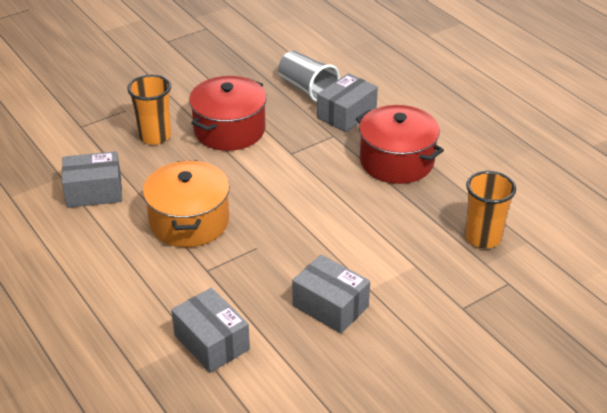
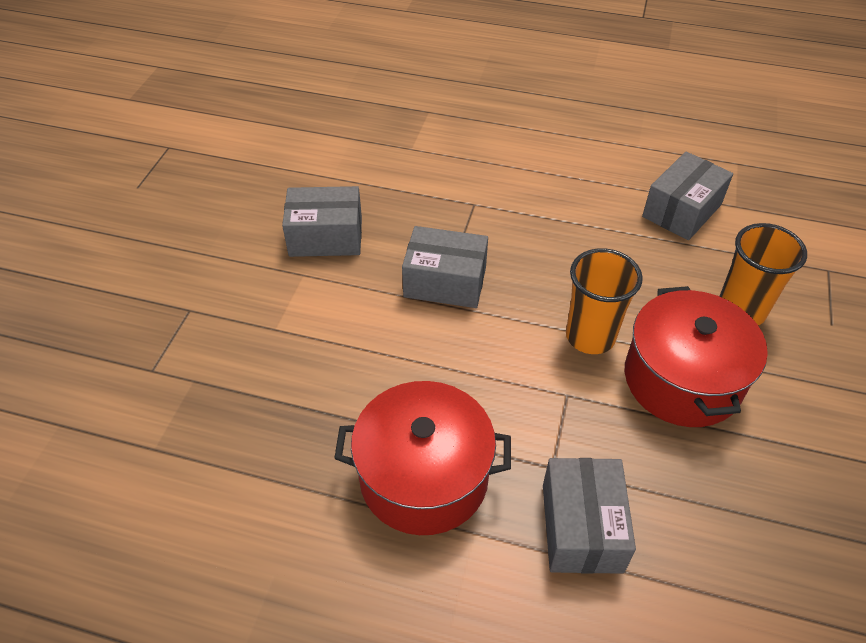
camera: 140 degrees right, 10 degrees up
(189, 221) = (553, 237): orange pot -> none
(211, 342) = (396, 155): grey box -> grey box (445, 282)
(307, 89) = (698, 544): grey cup -> none
(483, 238) = (217, 417): orange cup -> orange cup (590, 336)

